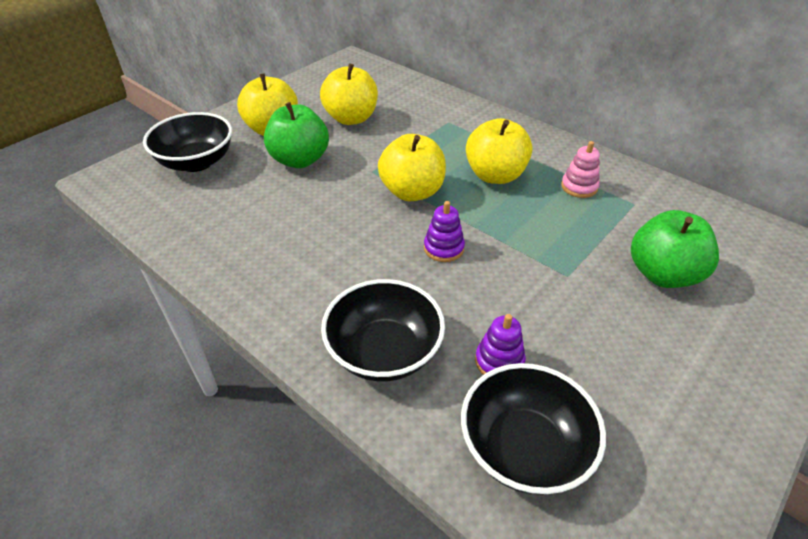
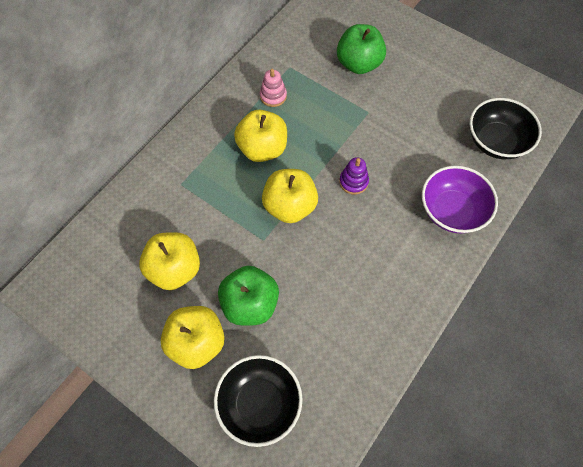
camera: 95 degrees left, 20 degrees up
(384, 352) = (452, 211): black bowl -> purple bowl
(499, 361) = (445, 151): purple stacking toy -> none

